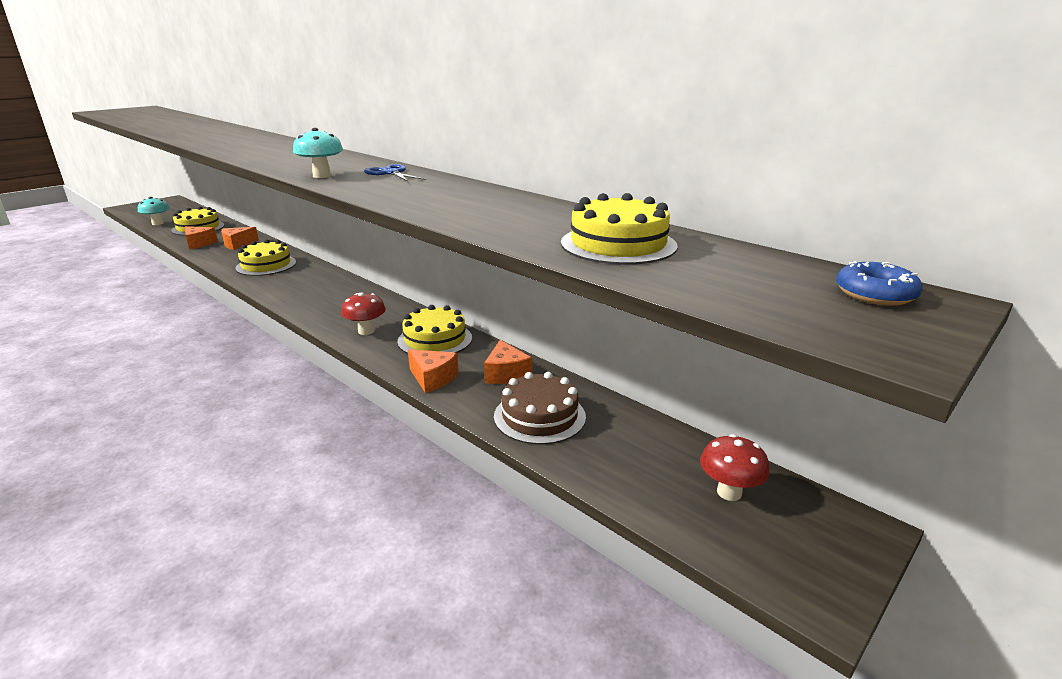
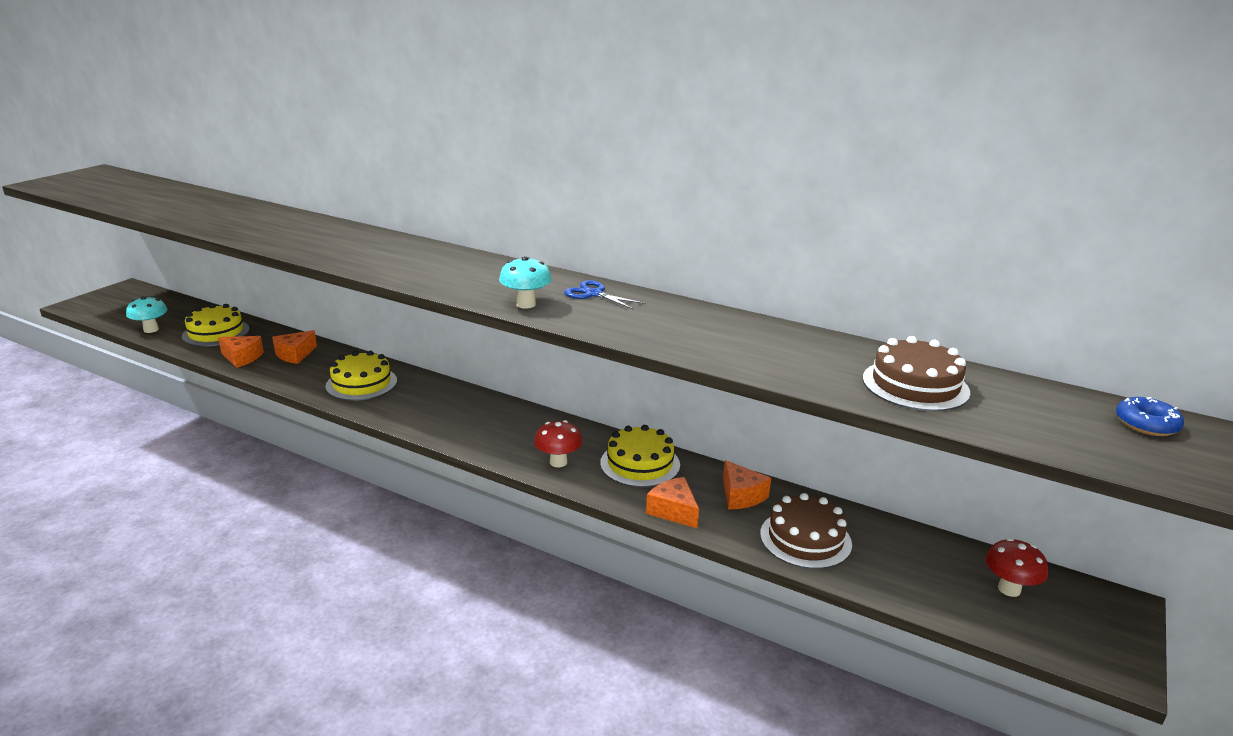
camera: 15 degrees left, 0 degrees up
(433, 378) = (673, 511): orange cheese -> orange cheese turned 150 degrees counterclockwise
(618, 244) = (915, 385): yellow cake -> brown cake

